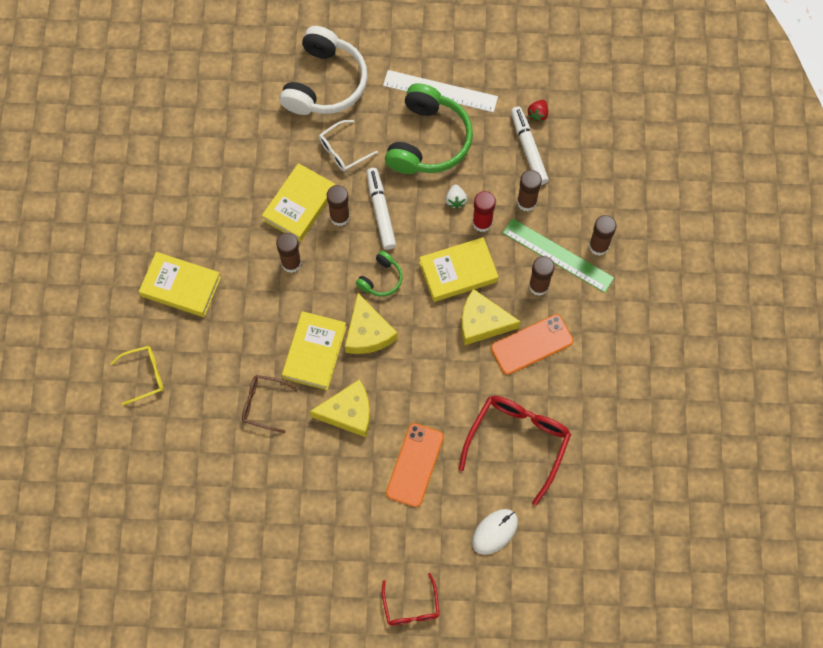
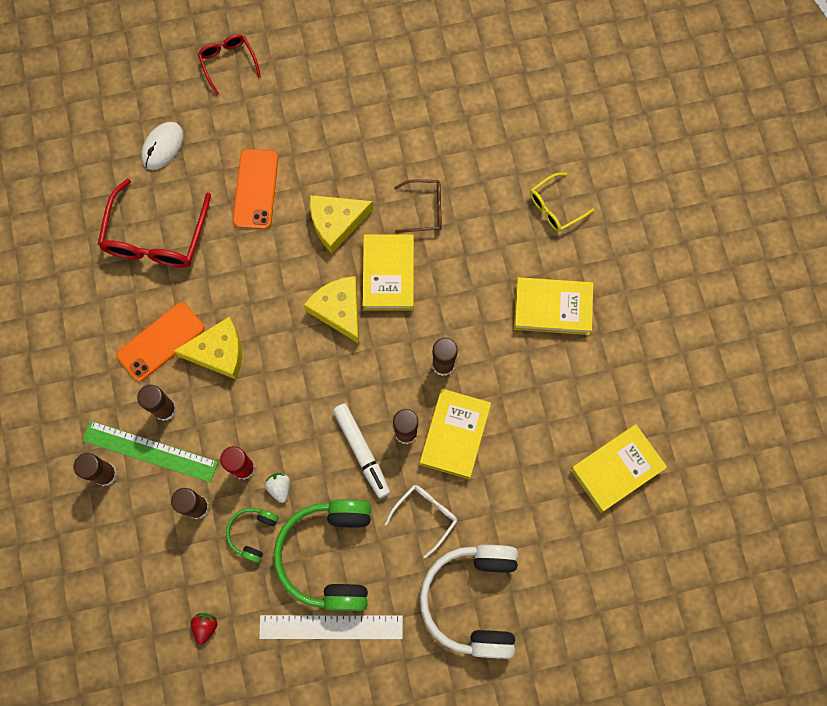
camera: 165 degrees right, 5 degrees up
(381, 279) = (340, 372): green headphones -> green headphones (253, 533)
(458, 272) = (257, 402): yellow book -> yellow book (616, 469)
(528, 149) = (208, 576): white marker -> none

